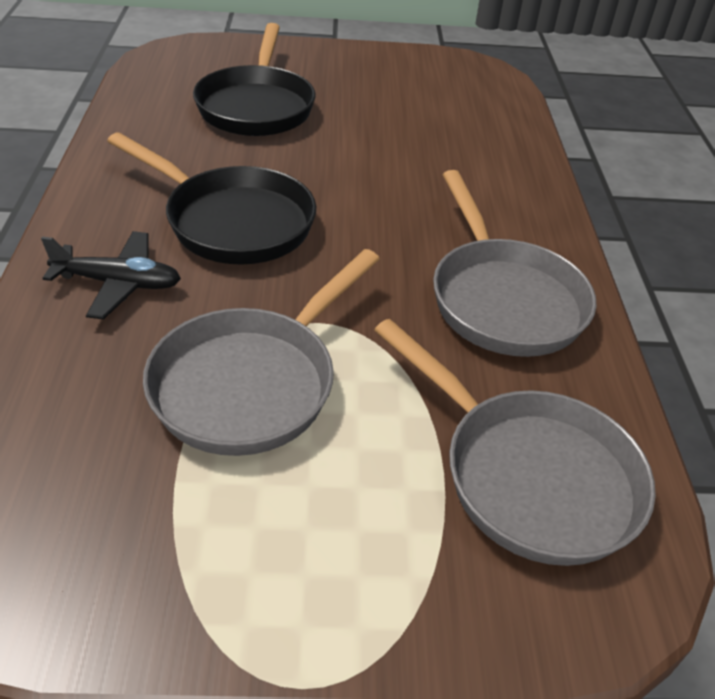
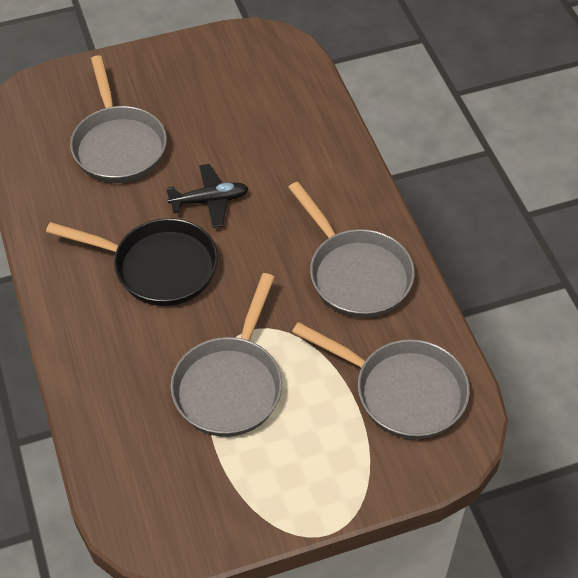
camera: 15 degrees left, 10 degrees up
(118, 283) = (113, 342): black plane -> black plane (209, 201)
(256, 106) = (118, 145): black pan -> grey pan

